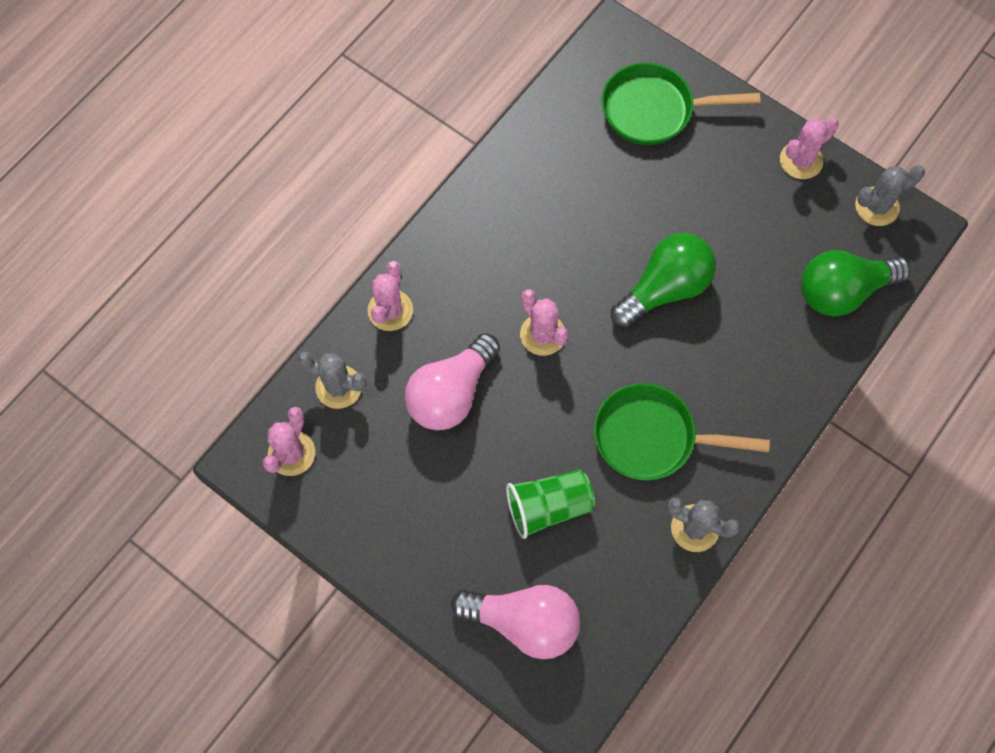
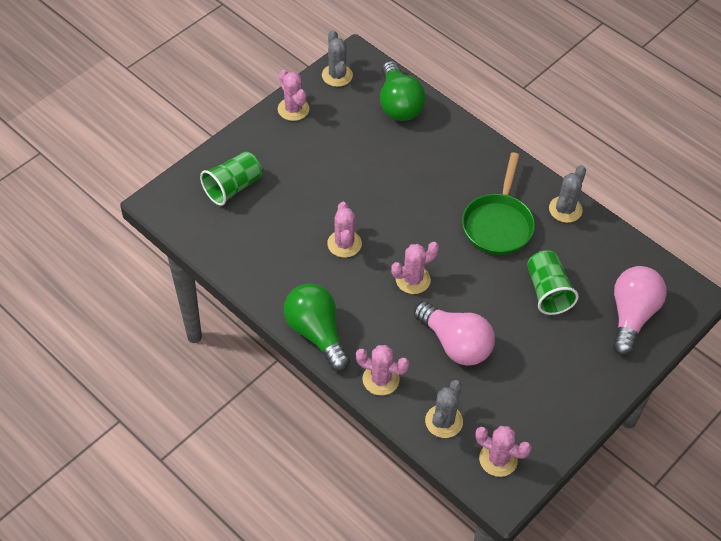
camera: 85 degrees left, 15 degrees down
(586, 248) = (344, 244): none -> pink cactus
(653, 110) = (233, 187): green pan -> green cup
(664, 289) = (384, 201): green light bulb -> green light bulb (316, 333)

